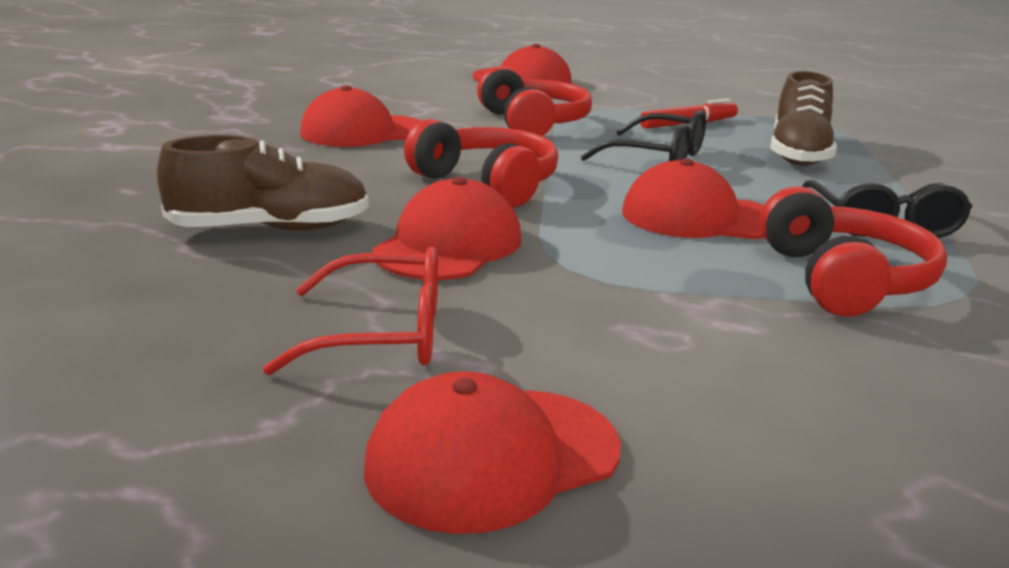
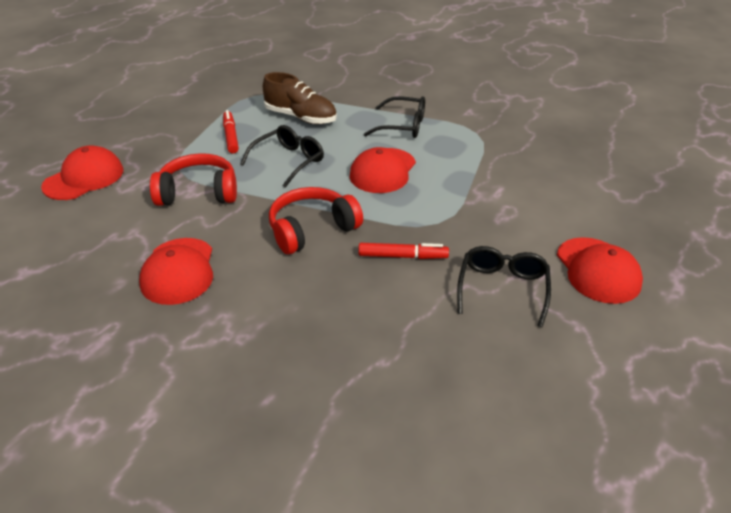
camera: 75 degrees left, 15 degrees up
(270, 229) = (363, 324): brown shoe -> none
(383, 334) = (502, 289): red glasses -> black glasses
(449, 245) = (402, 256): red cap -> red marker
(843, 280) = (459, 154): red headphones -> none

